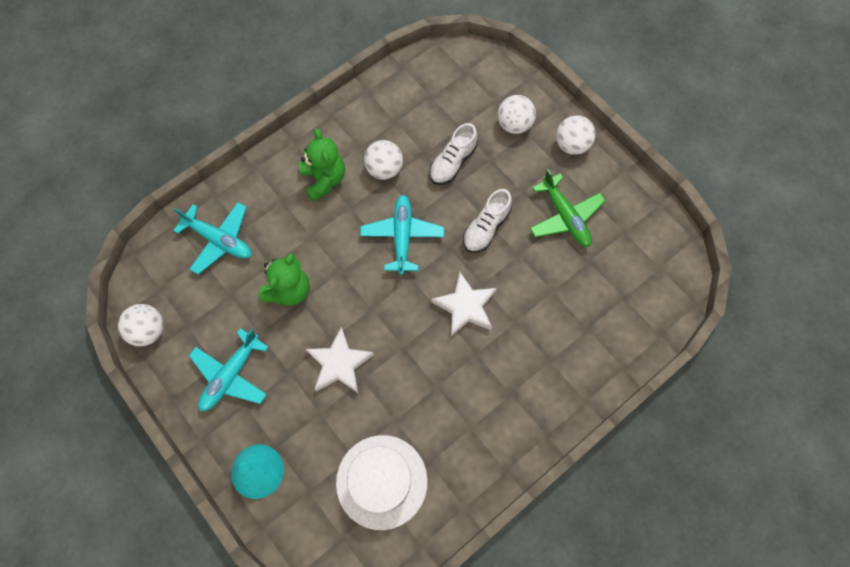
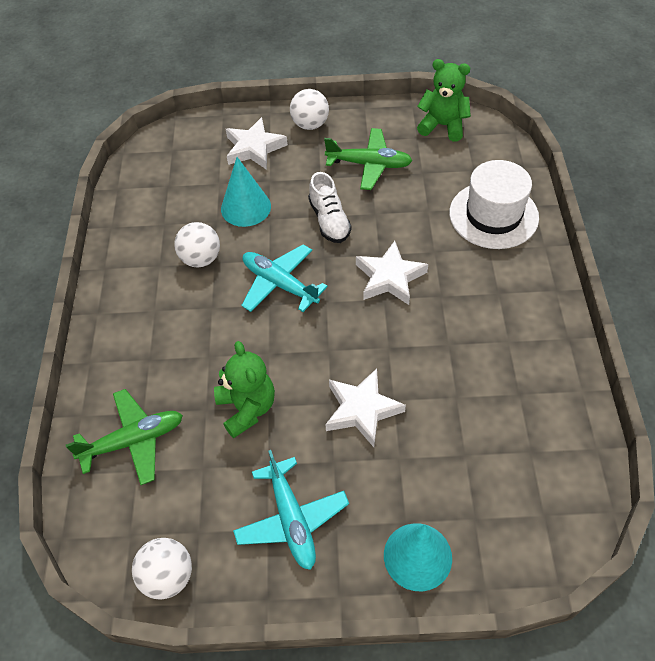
camera: 50 degrees left, 15 degrees down
(219, 240) = (133, 441): turquoise plane -> green plane
(324, 179) = (162, 311): green teddy bear -> green teddy bear (443, 126)
(381, 481) = (510, 444): white hat -> white hat (493, 215)
(452, 162) = (246, 207): white shoe -> turquoise cone
(514, 124) = (254, 148): white ball -> white star

